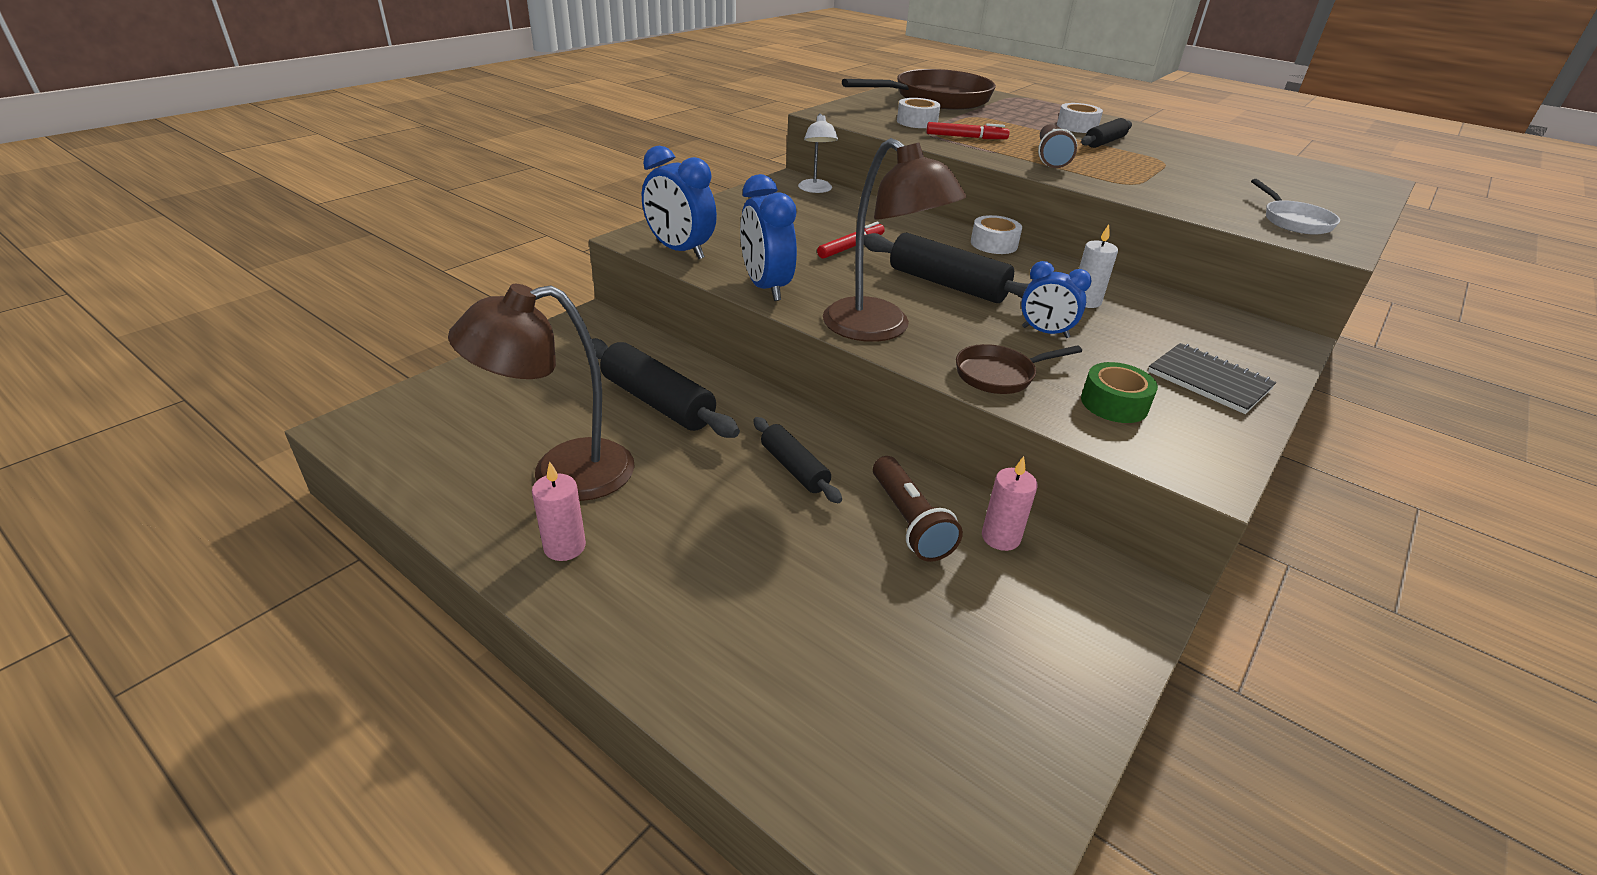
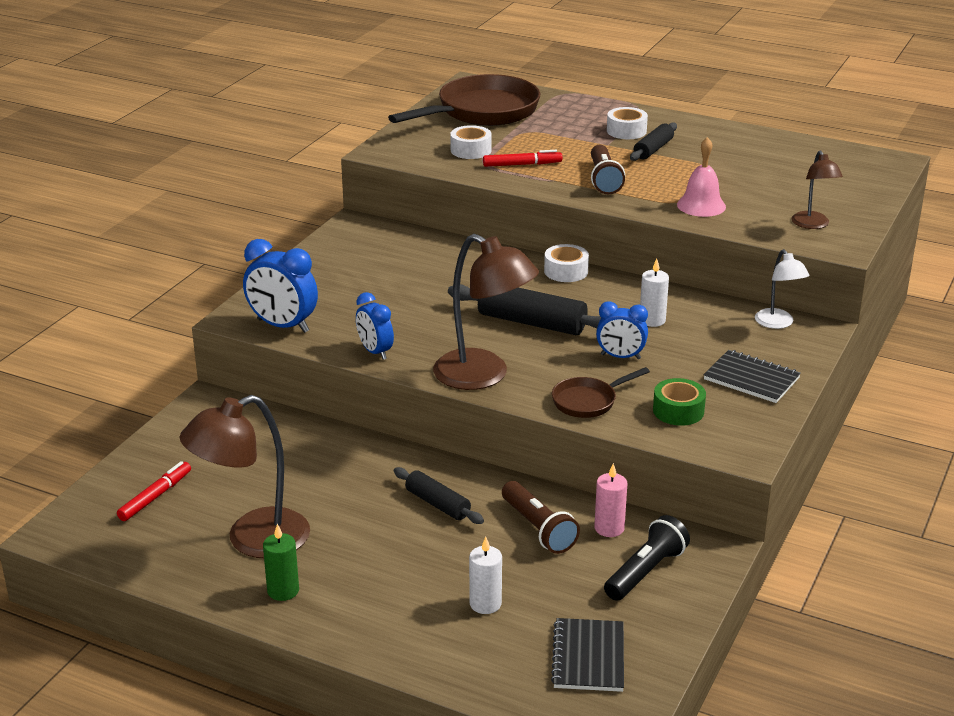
camera: 10 degrees left, 5 degrees down
(564, 547) = (283, 591): pink candle -> green candle
(657, 402) = (303, 469): black rolling pin -> none
(766, 287) = (375, 352): blue clock -> blue clock, size x0.64
(815, 617) = (485, 604): none -> white candle
(816, 190) = (383, 232): white lamp -> white lamp (778, 323)
(851, 247) = (437, 296): red marker -> red marker (155, 497)
(943, 739) = (588, 657): none -> black notebook
(1043, 610) = (646, 572): none -> black flashlight
(1158, 189) = (701, 205): none -> pink bell
(1293, 221) = (813, 225): white pan -> brown lamp

